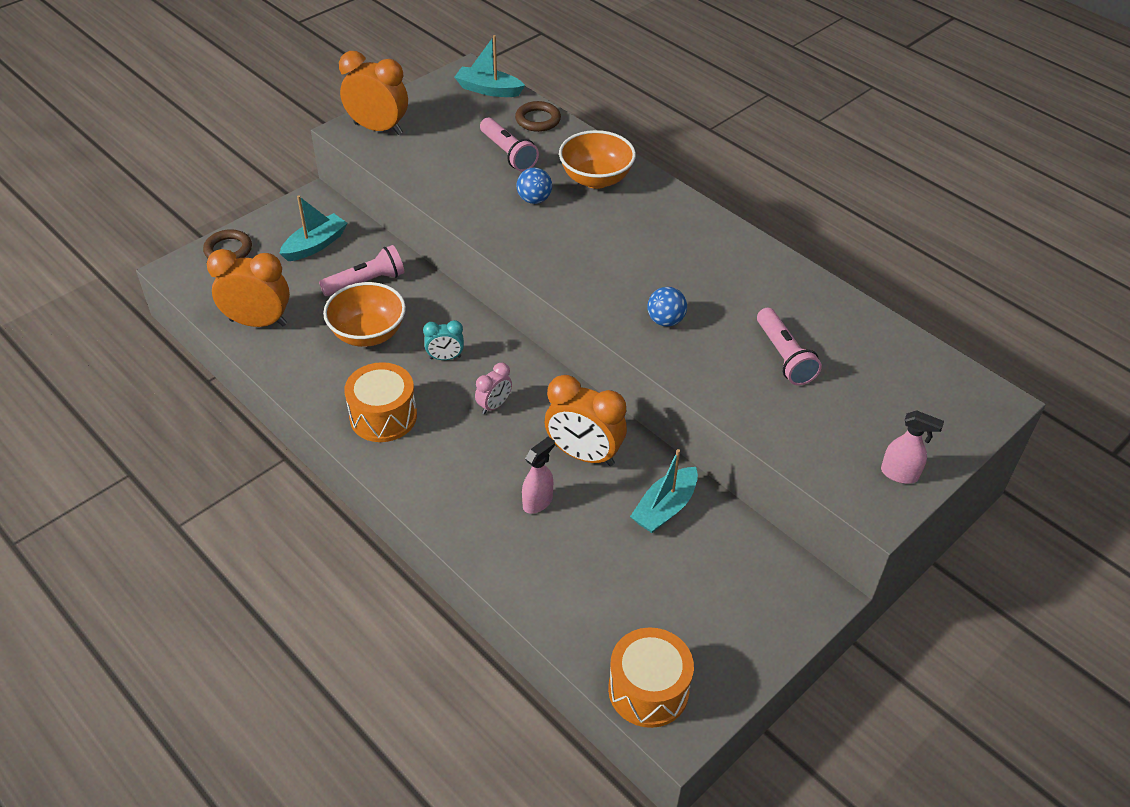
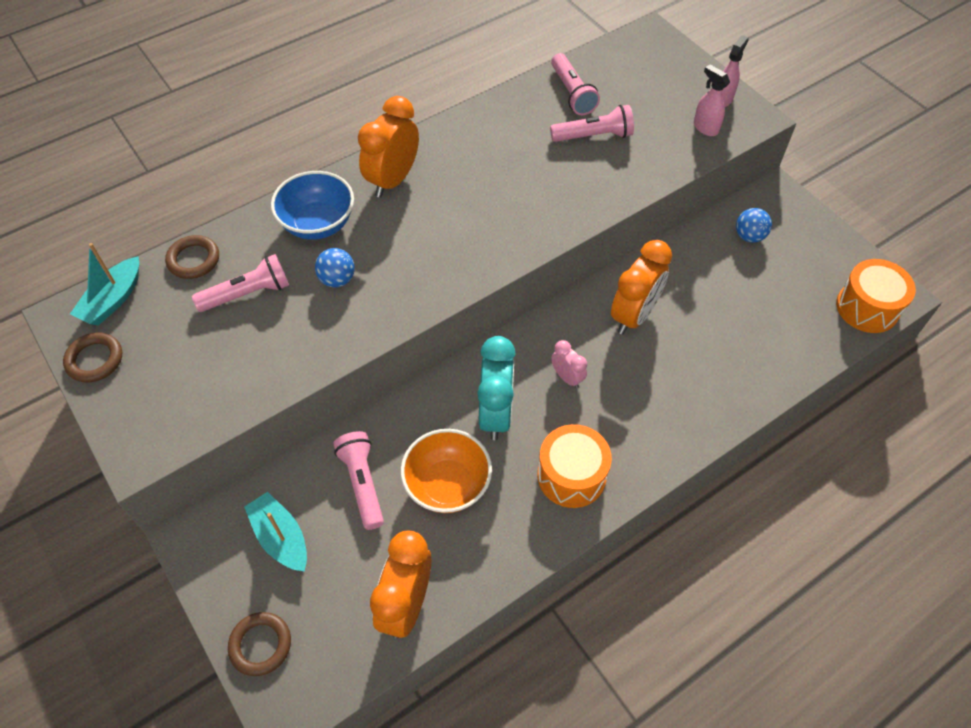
camera: 80 degrees left, 10 degrees up
(378, 129) = (148, 422): orange clock -> orange clock (393, 180)
(430, 93) = (95, 360): none -> brown ring
(445, 357) = (496, 413): turquoise clock -> turquoise clock, size x1.90
(538, 502) = (686, 356): pink spray bottle -> pink spray bottle (705, 128)
(596, 179) = (318, 224): orange bowl -> blue bowl
(665, 321) = (540, 204): blue ball -> blue ball (749, 236)
(665, 508) = (695, 269): turquoise boat -> none
(848, 334) = (572, 93): none -> pink flashlight

